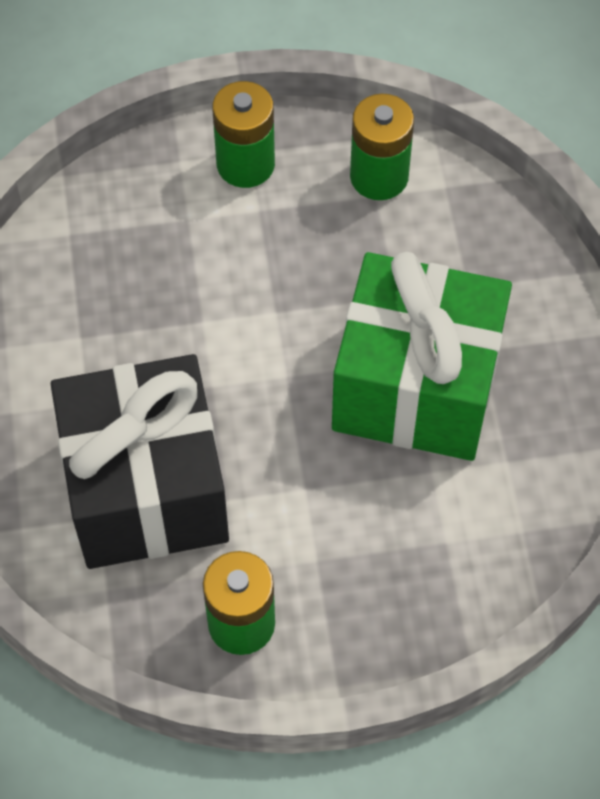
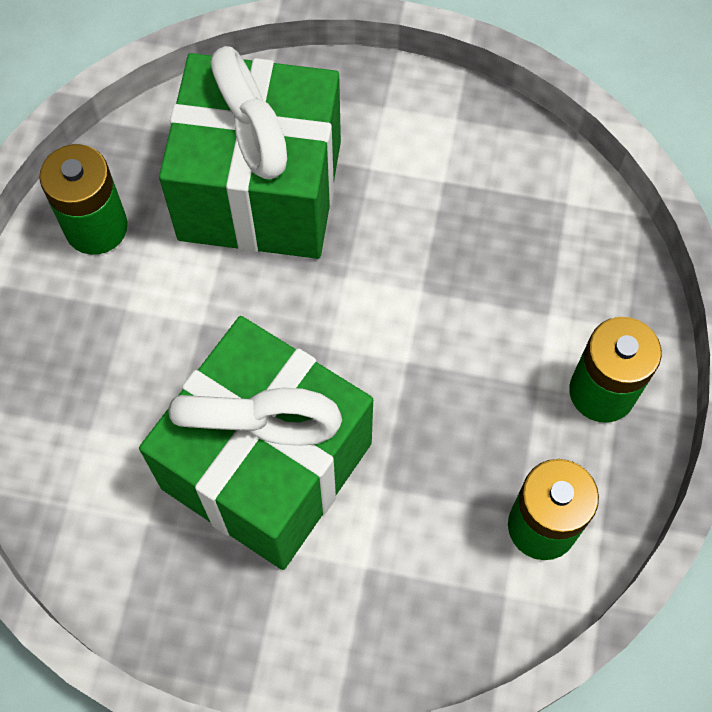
camera: 110 degrees right, 5 degrees up
(146, 489) = (260, 190): black gift -> green gift

